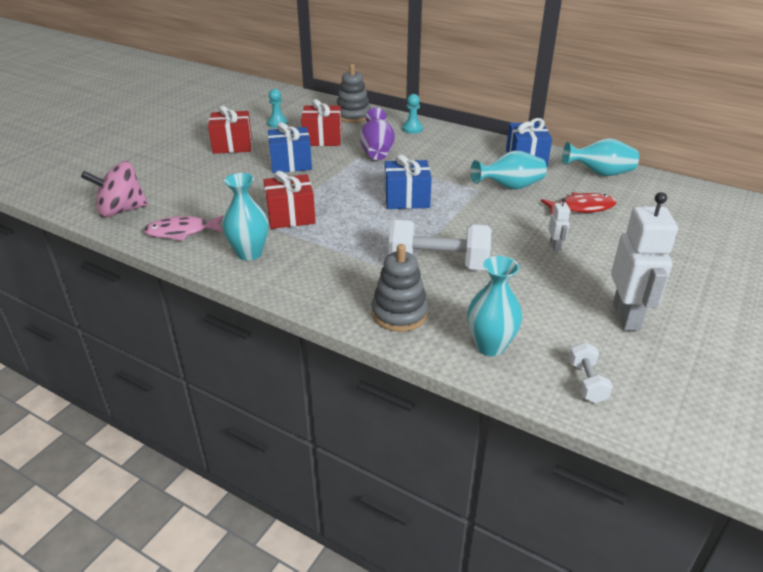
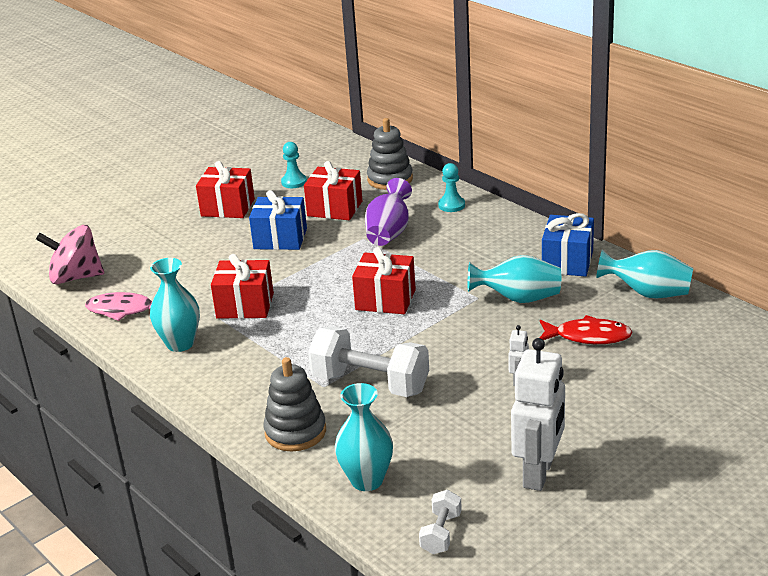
camera: 20 degrees right, 5 degrees down
(406, 199) = (385, 300): blue gift -> red gift

